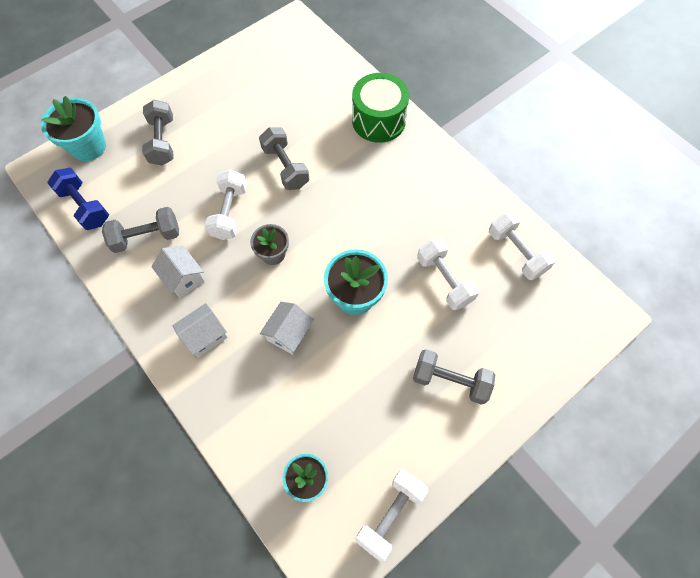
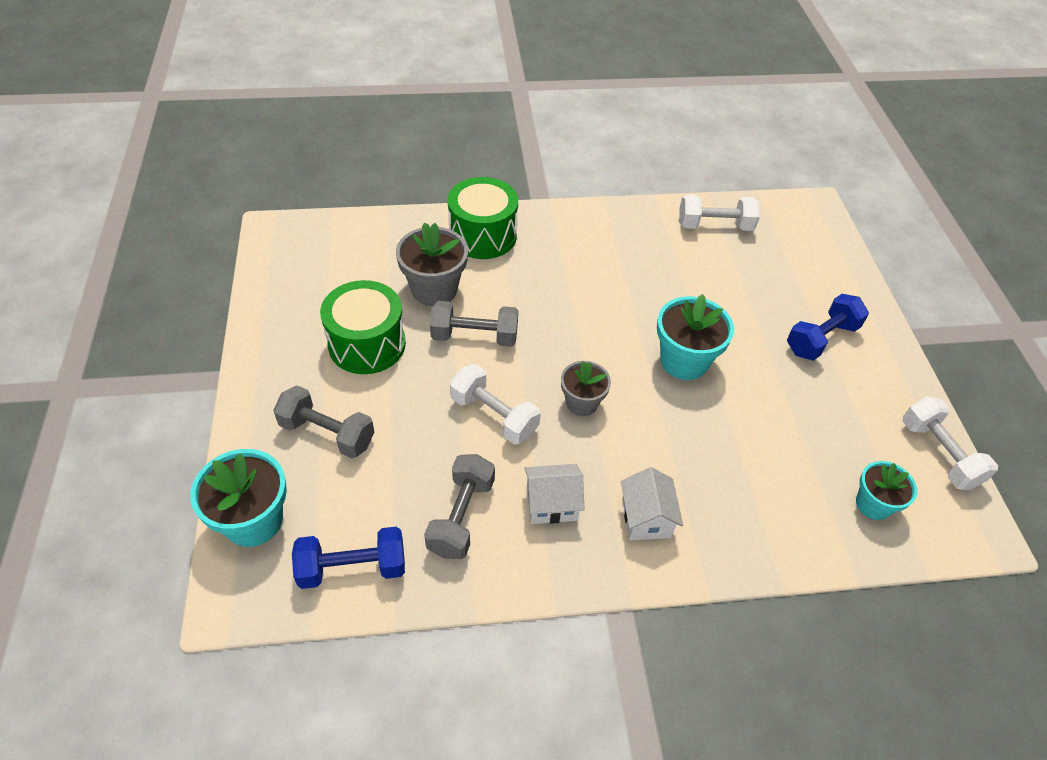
camera: 60 degrees left, 15 degrees down
(239, 119) = (367, 344): none -> green drum
(289, 333) = (693, 437): white house -> none
(308, 124) = (434, 289): none -> grey flower pot
(444, 280) = (711, 287): white dumbbell -> none
(450, 380) = (821, 339): grey dumbbell -> blue dumbbell

